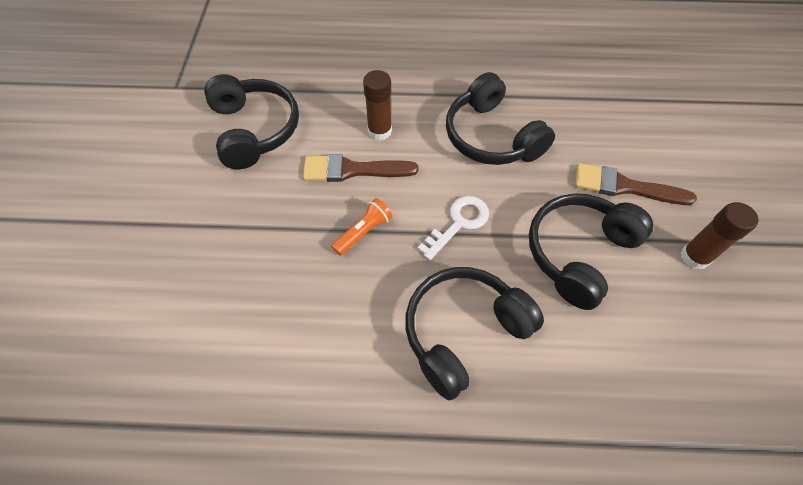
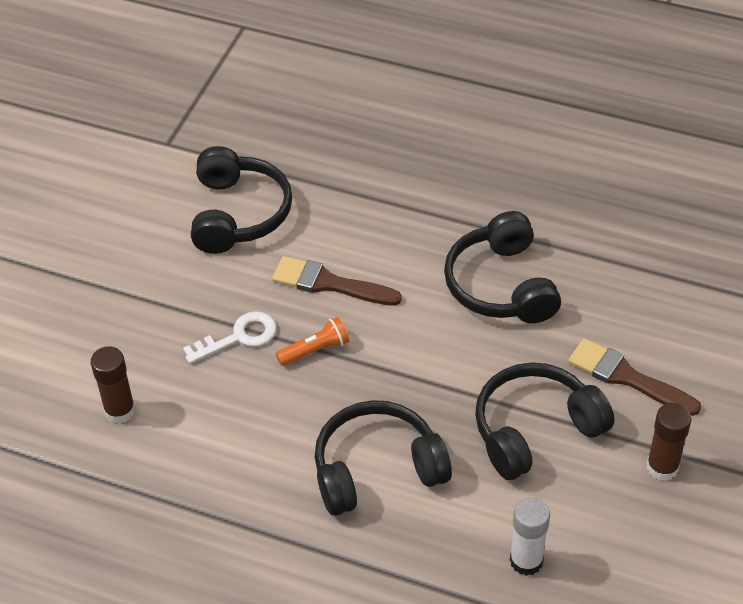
camera: 20 degrees right, 10 degrees down
(379, 131) = (376, 248): brown glue stick -> brown glue stick (120, 410)
(458, 223) = (420, 367): white key -> white key (239, 337)
(635, 384) = (526, 560): none -> white glue stick

